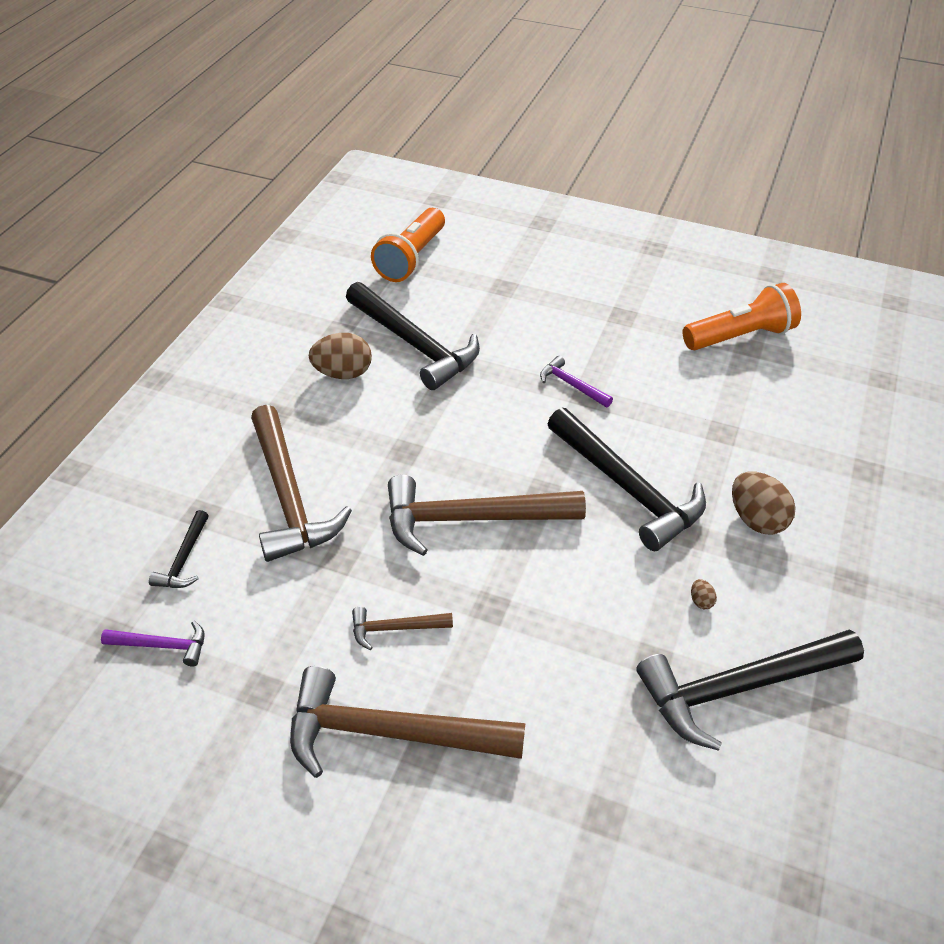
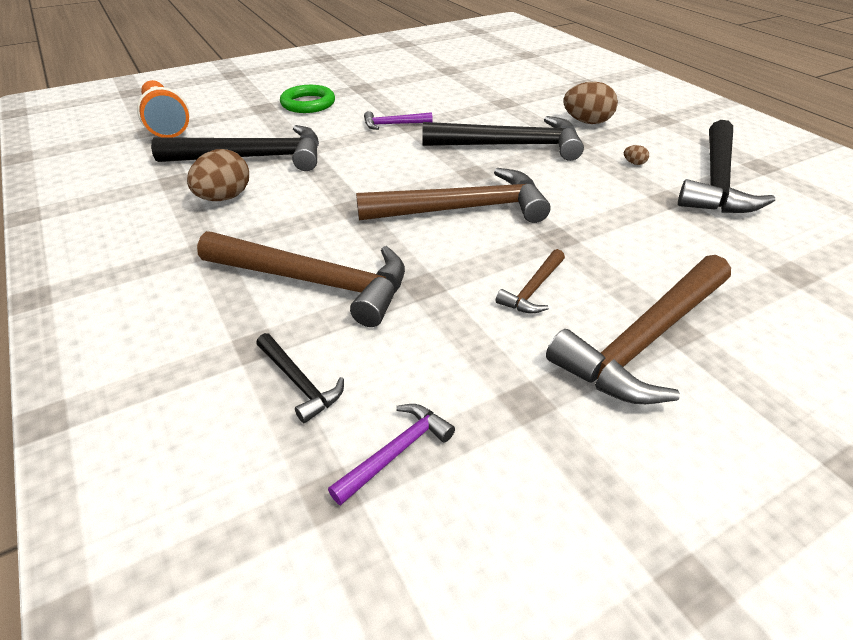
camera: 50 degrees left, 5 degrees down
(471, 519) = (462, 209): brown hammer -> brown hammer turned 135 degrees counterclockwise
(544, 307) = (308, 103): none -> green ring
(740, 336) = (438, 68): orange flashlight -> none

